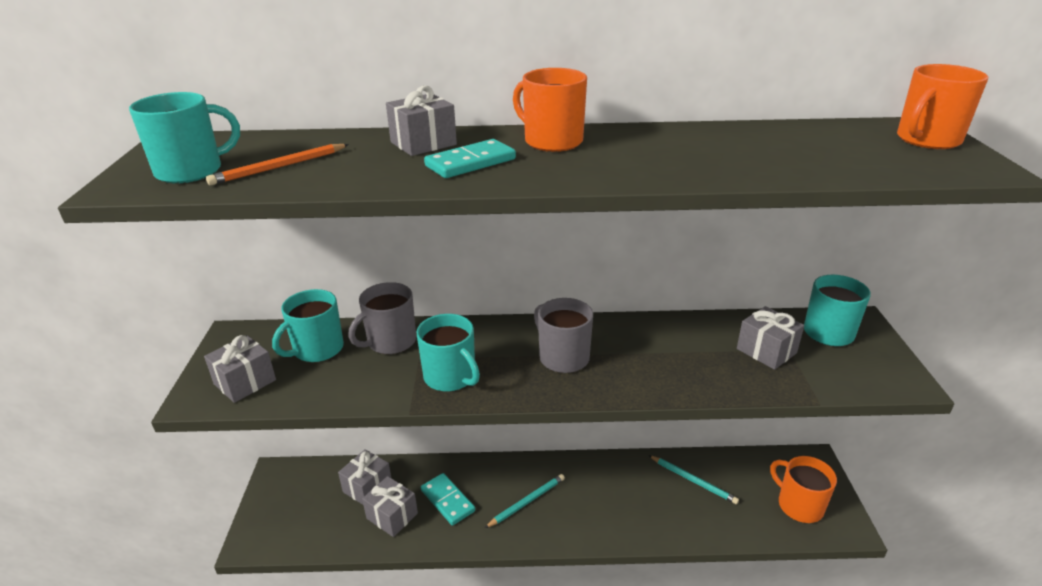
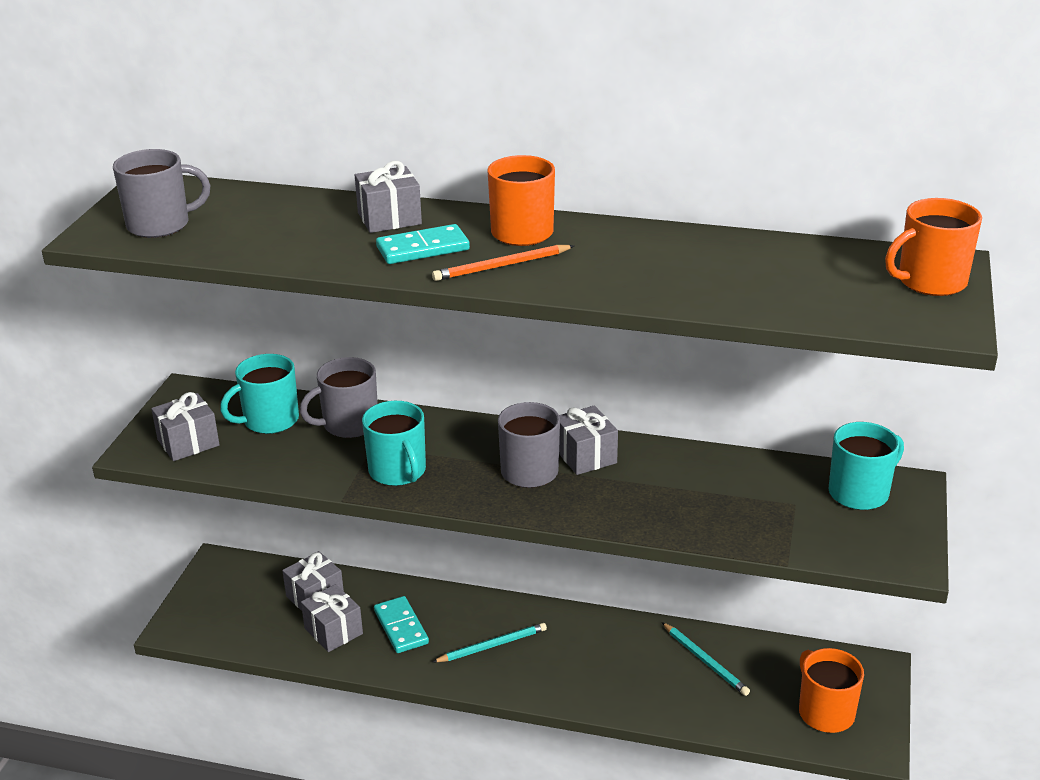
camera: 15 degrees right, 0 degrees up
(191, 171) = (160, 225): turquoise mug -> grey mug
(279, 167) = (241, 230): orange pencil -> orange pencil (501, 266)
(766, 351) = (767, 501): grey gift -> grey gift (585, 456)

